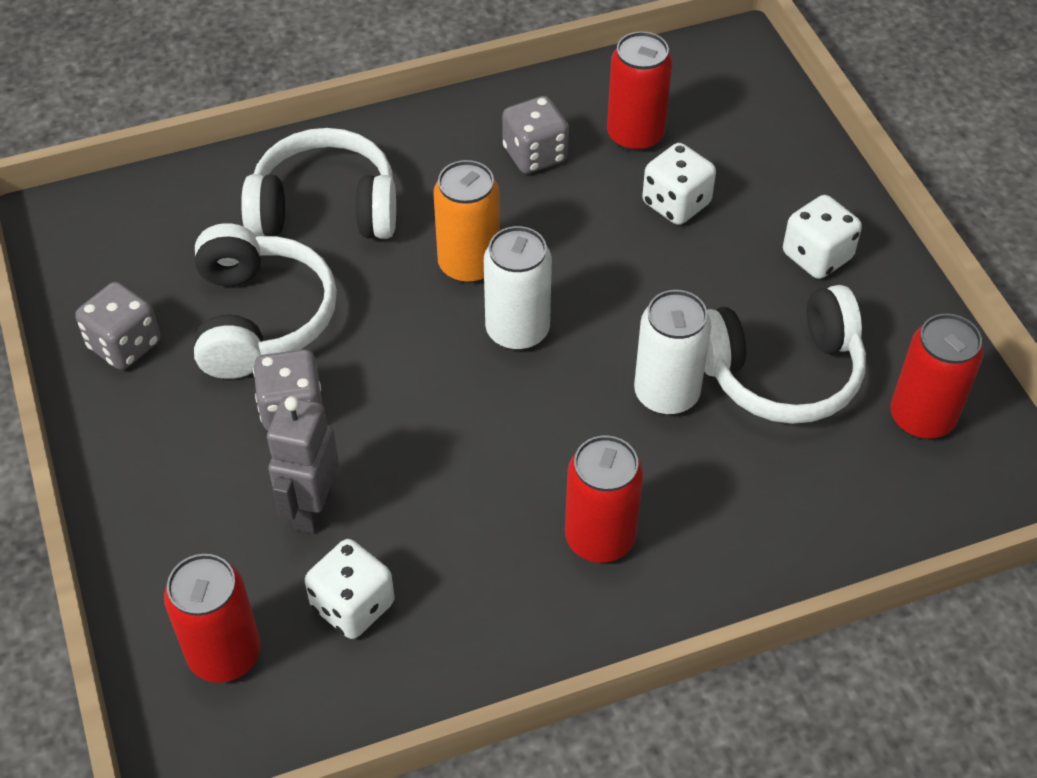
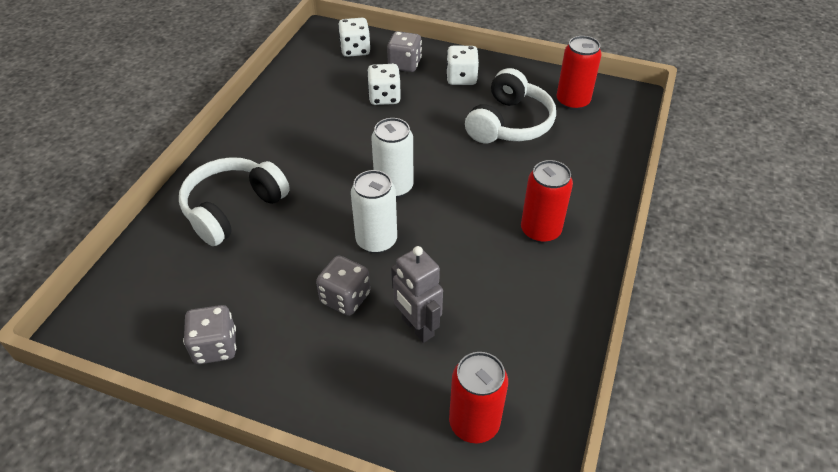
camera: 50 degrees left, 5 degrees down
(260, 318) = (270, 276): white headphones -> none
(353, 605) = (494, 346): white dice -> white dice (355, 50)
(469, 264) = (335, 179): orange can -> none
(535, 155) = (300, 120): grey dice -> grey dice (404, 64)
(635, 135) = (331, 86): red can -> none
(666, 394) = (483, 162): white can -> white can (376, 240)

